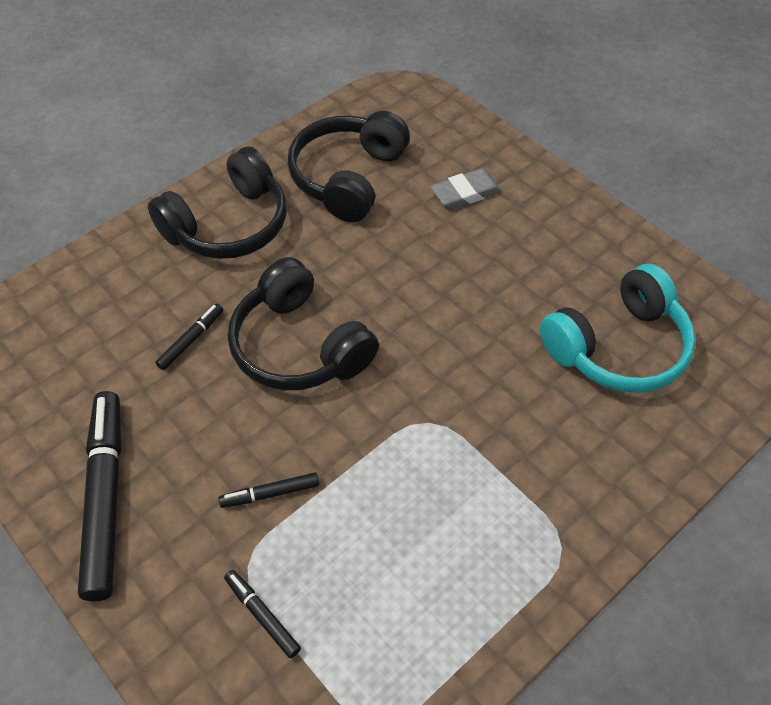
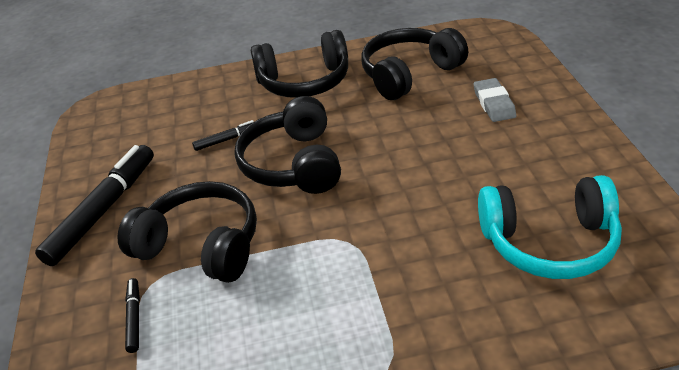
camera: 35 degrees right, 15 degrees down
(270, 493) = (201, 245): black marker -> black headphones
(465, 193) = (494, 103): grey eraser -> grey eraser turned 75 degrees clockwise

